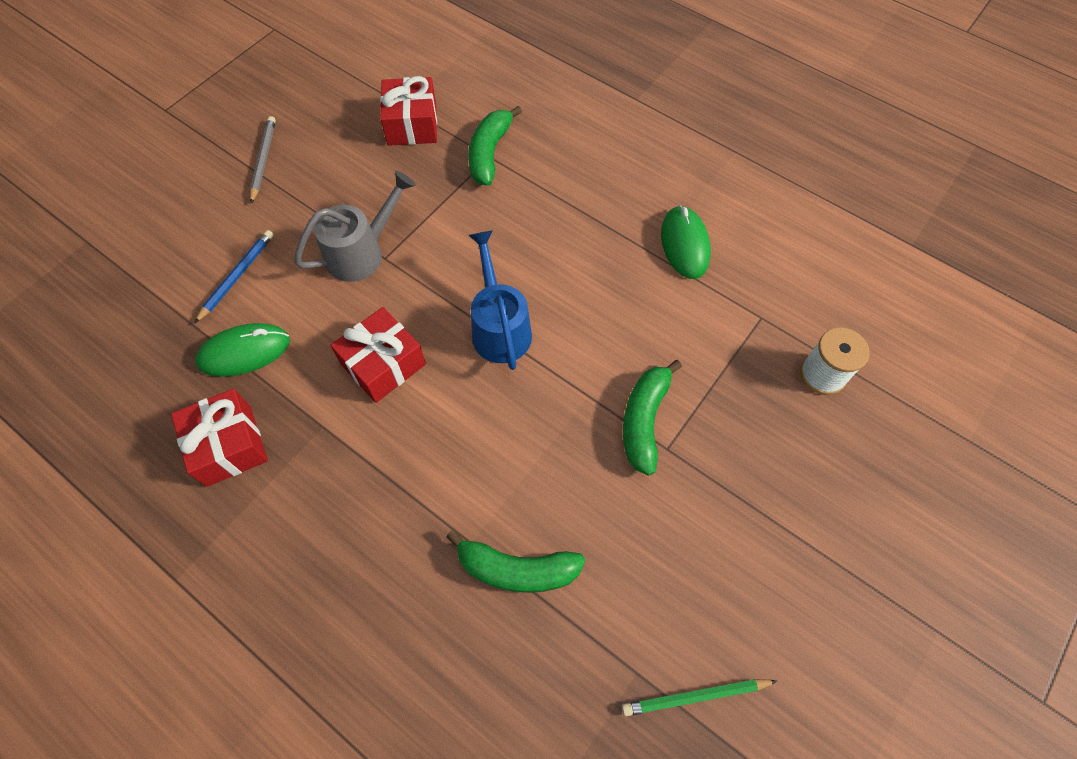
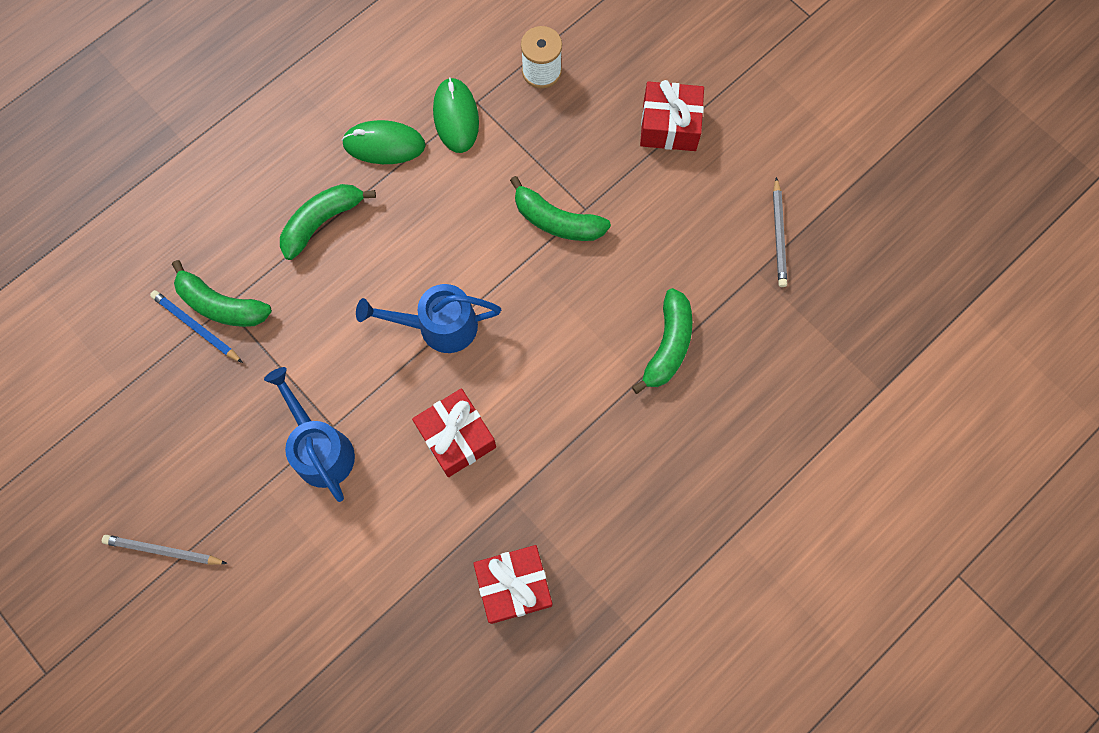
camera: 80 degrees left, 10 degrees up
(237, 276) = (320, 580): blue pencil -> blue pencil (196, 327)
(244, 352) = (414, 571): green mouse -> green mouse (456, 117)
(362, 252) = (320, 448): grey watering can -> blue watering can
(412, 124) = (156, 381): red gift -> red gift (669, 125)
(588, 210) = (322, 221): none -> green banana
(695, 696) = (778, 235): green pencil -> grey pencil

